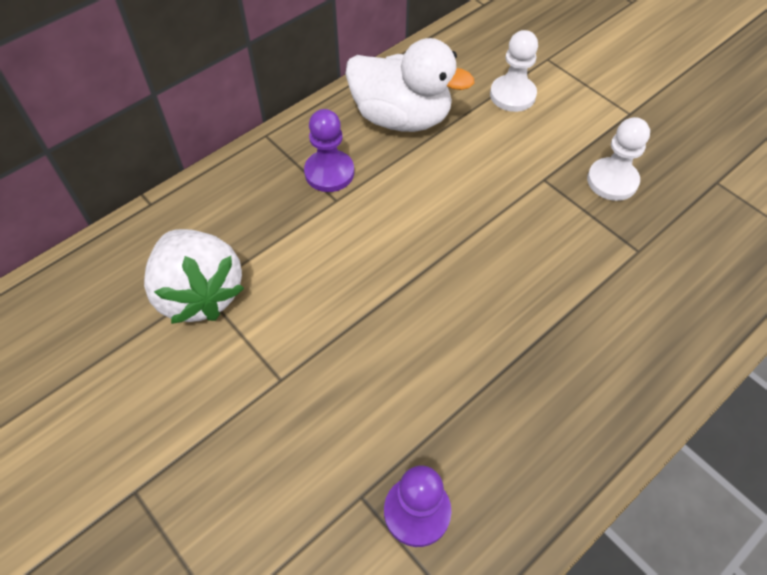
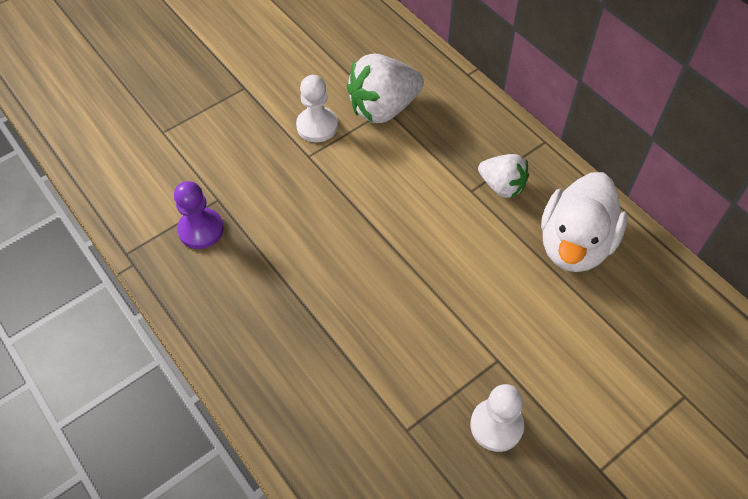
camera: 95 degrees right, 0 degrees up
(329, 172) = (502, 186): purple pawn -> white strawberry
(512, 95) = (617, 349): white pawn -> white pawn (317, 126)

